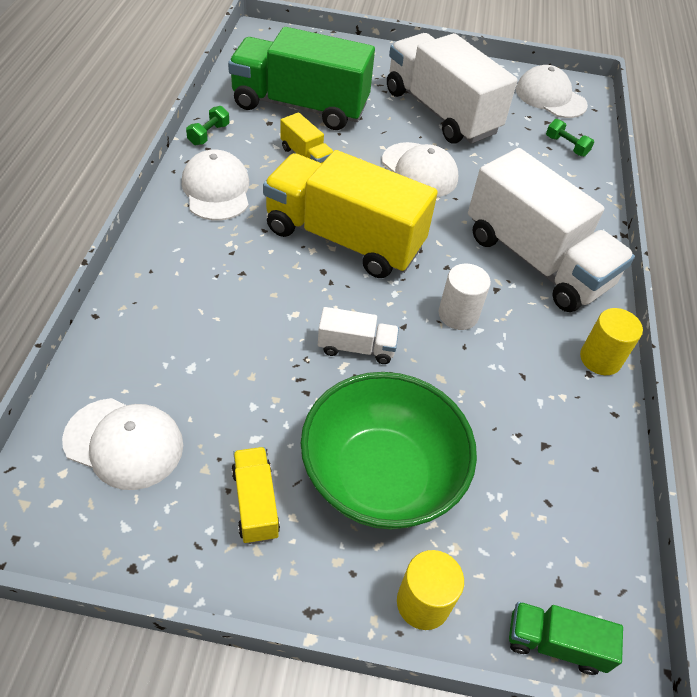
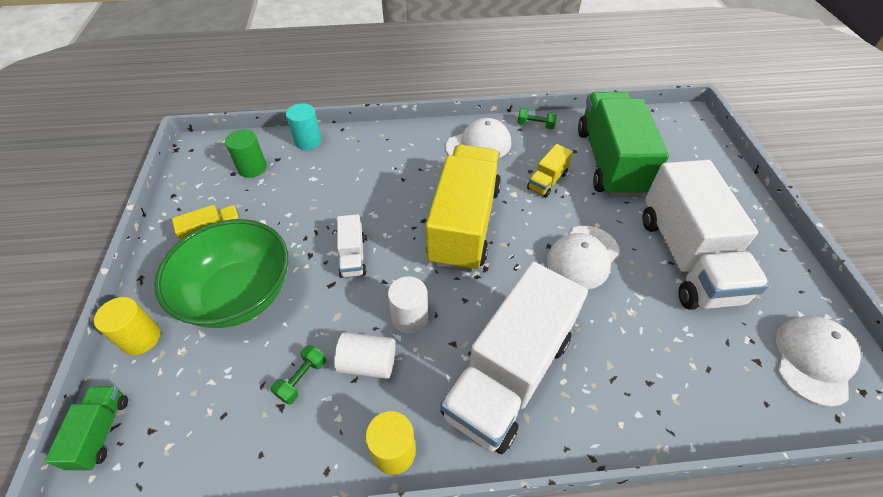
camera: 80 degrees right, 0 degrees up
(98, 361) = (308, 141): none -> turquoise cylinder
(124, 443) = (252, 168): white cap -> green cylinder
(441, 112) = (686, 258): white truck -> white truck turned 135 degrees clockwise
(506, 361) = (368, 363): none -> white cylinder
(566, 146) = (726, 388): green dumbbell -> green dumbbell (302, 379)

